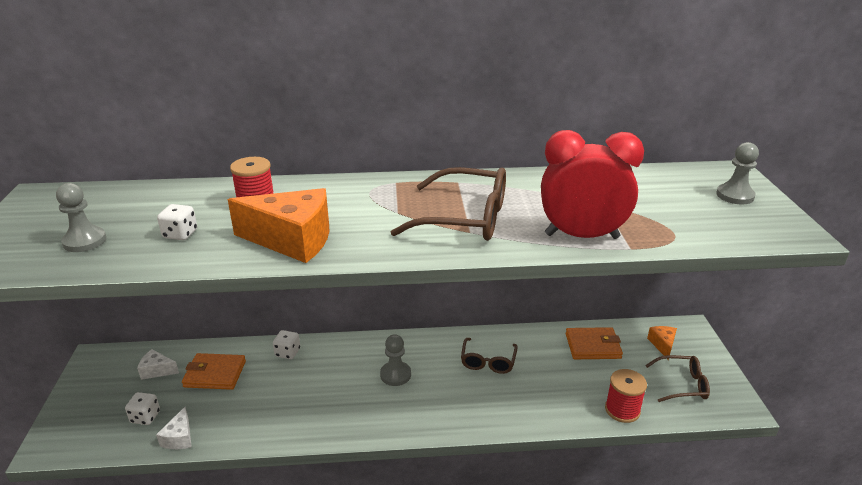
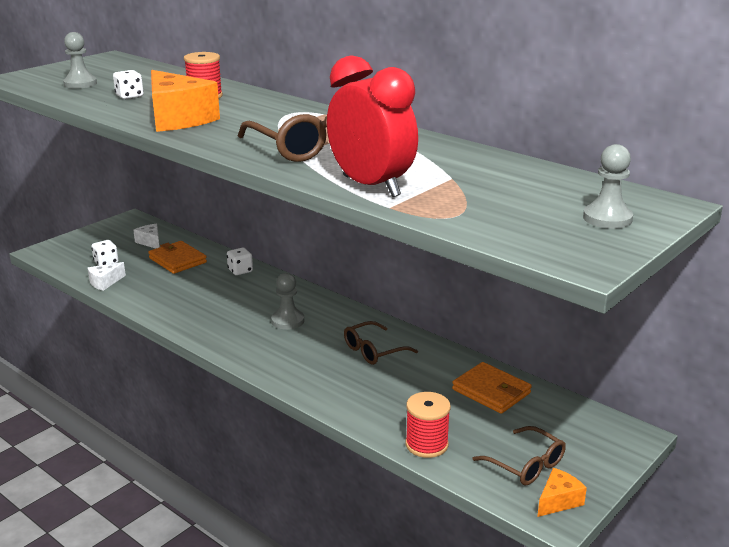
camera: 45 degrees right, 5 degrees down
(662, 345) = (569, 429): orange cheese -> orange cheese (558, 501)

